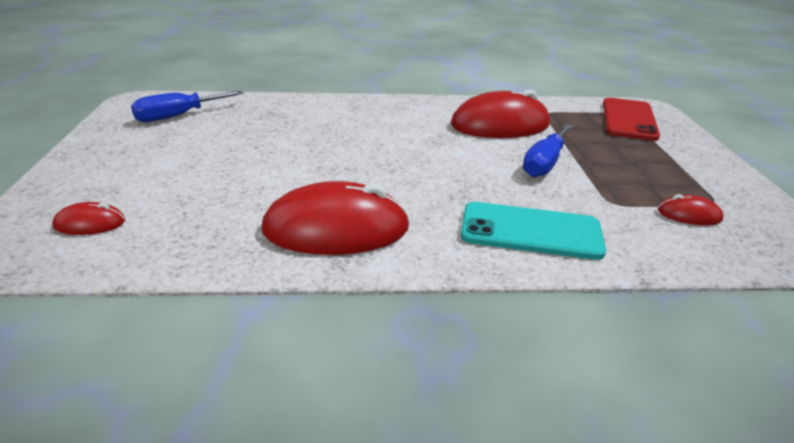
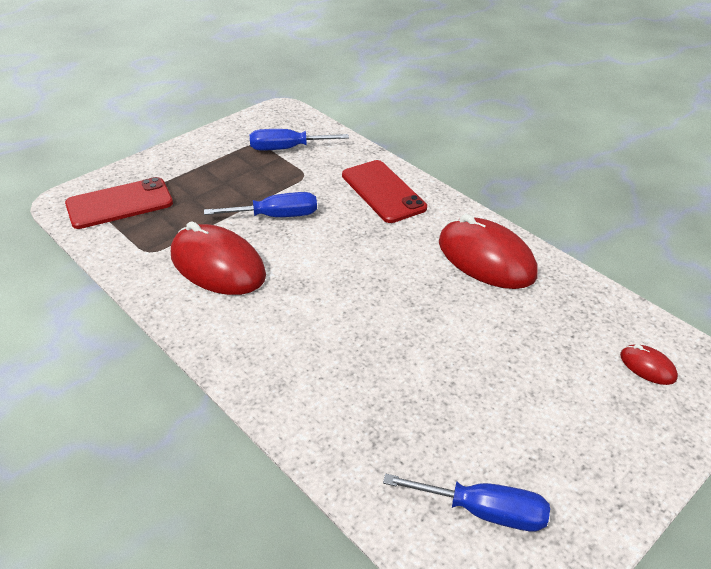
camera: 130 degrees left, 10 degrees up
(531, 231) = (383, 191): turquoise phone -> red phone
(689, 215) = (286, 148): red mouse -> blue screwdriver

